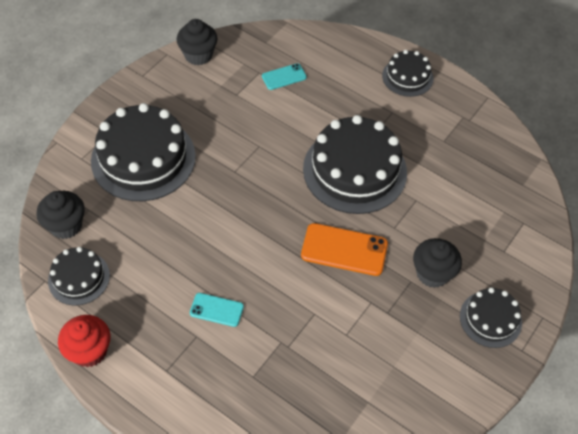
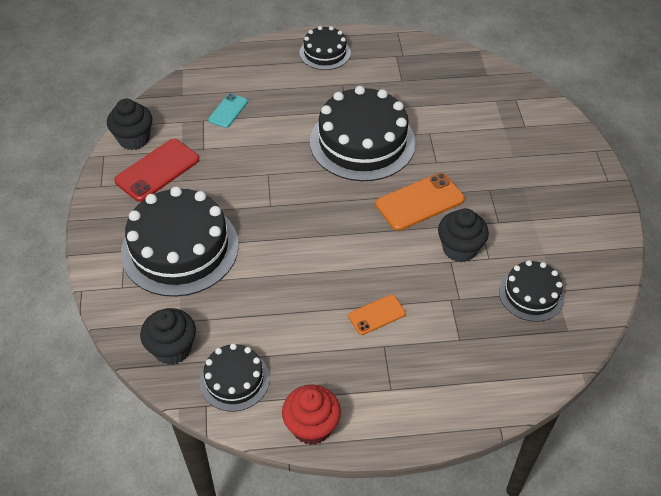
camera: 40 degrees left, 5 degrees down
(189, 90) = (157, 170): none -> red phone
(216, 310) = (377, 315): turquoise phone -> orange phone
(432, 273) = (497, 174): black cupcake -> black cupcake (459, 249)
(490, 319) = (567, 175): black cake -> black cake (531, 294)

